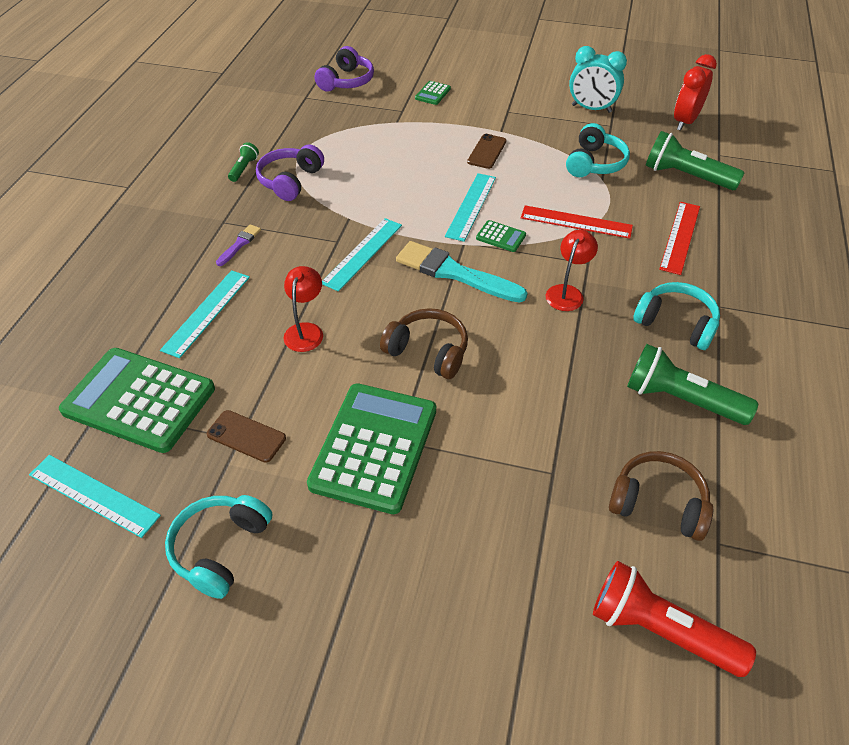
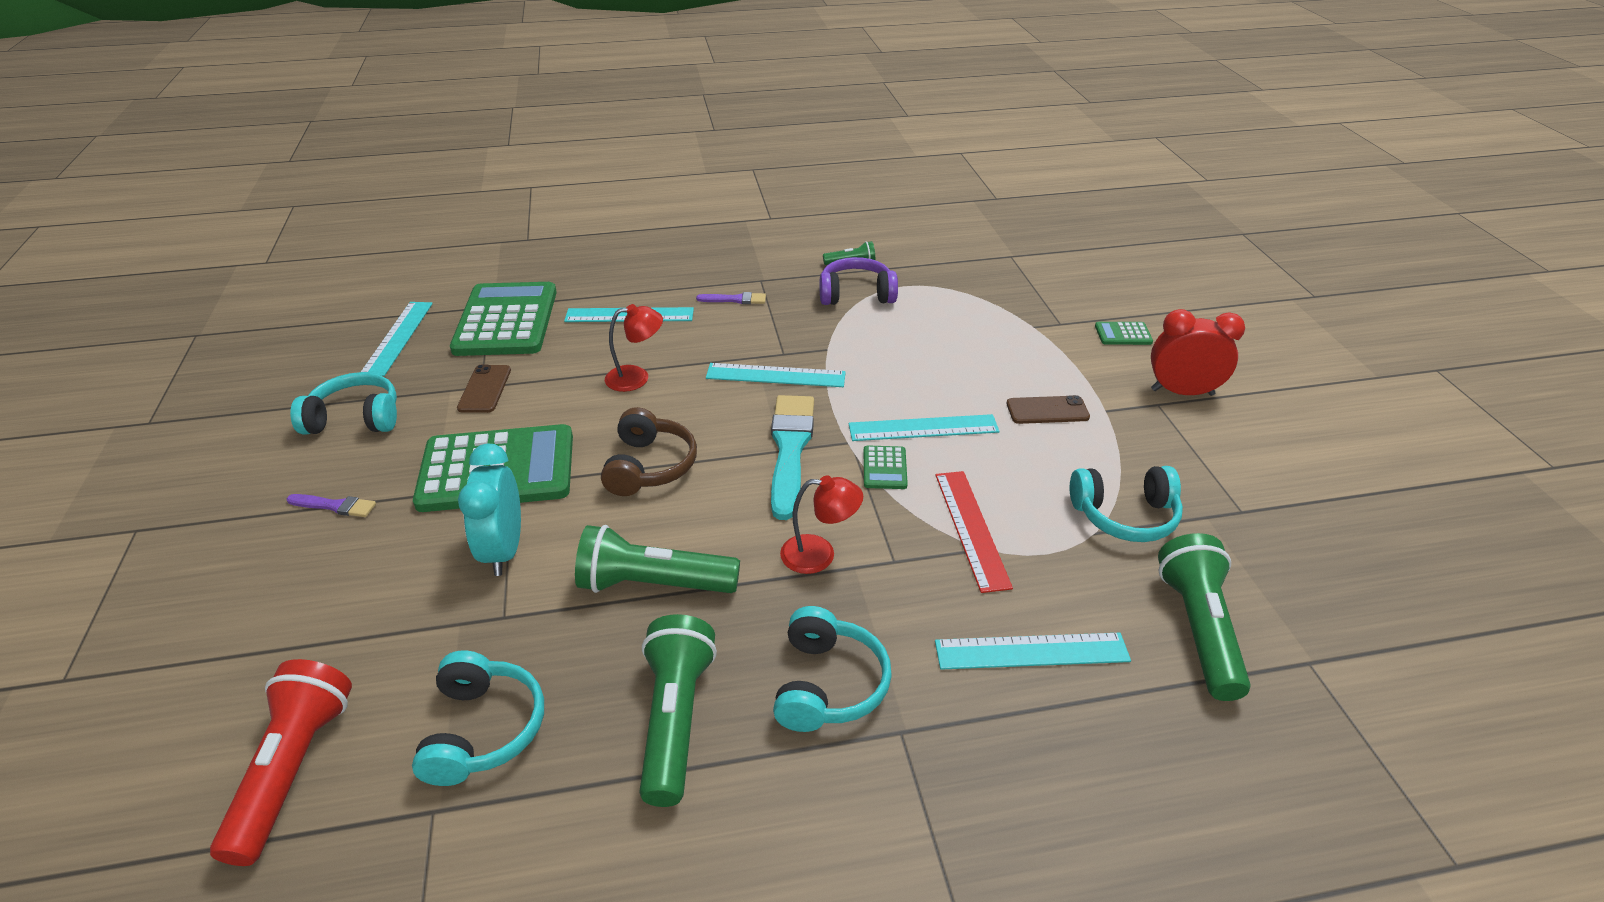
camera: 65 degrees right, 10 degrees down
(346, 81) = (1072, 270): purple headphones -> none
(354, 578) = (335, 506): none -> purple brush
(557, 380) = (653, 584): none -> green flashlight
(591, 109) = (1261, 480): turquoise clock -> turquoise clock (504, 550)
(658, 503) = (483, 730): brown headphones -> turquoise headphones
(680, 237) = (1031, 651): red ruler -> turquoise ruler
(685, 121) = (1357, 597): red clock -> red clock (1182, 392)

